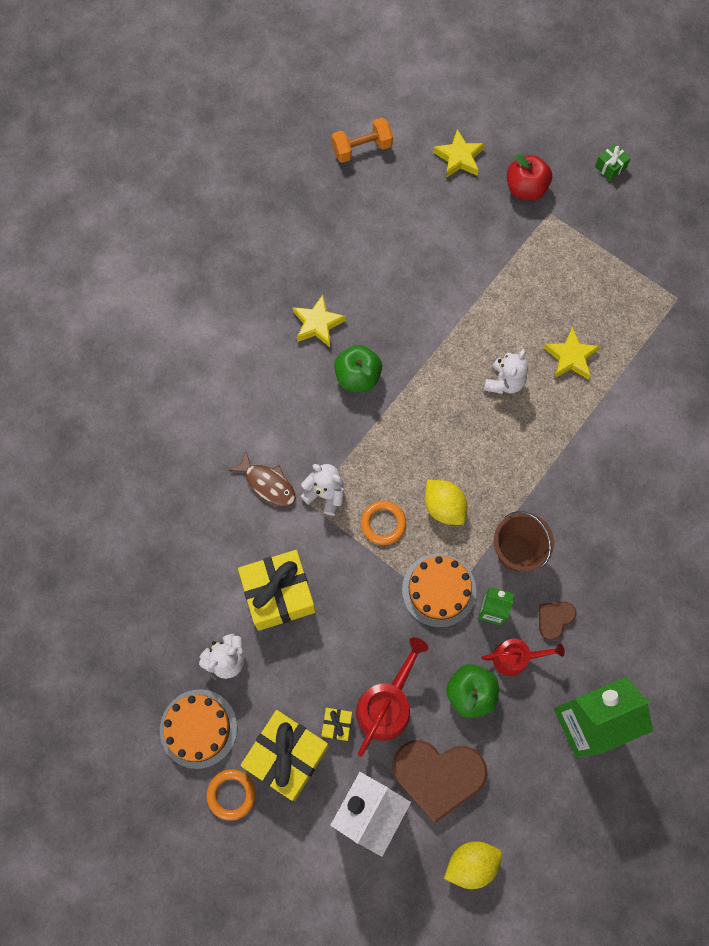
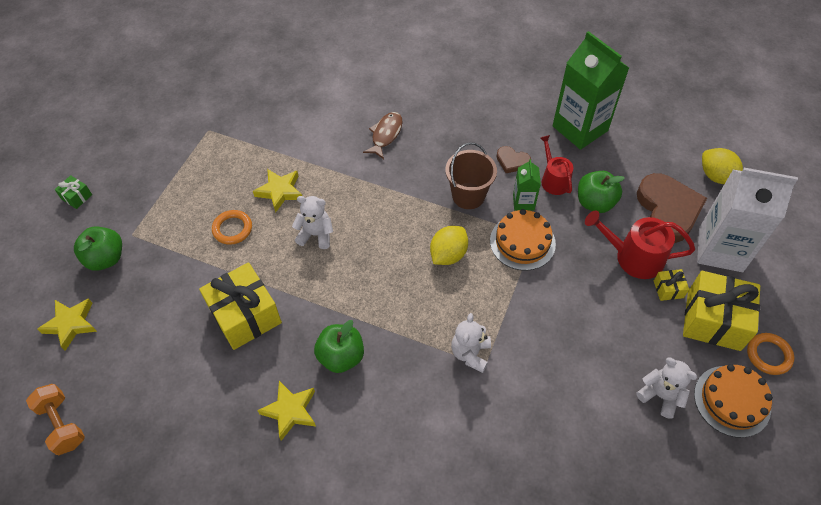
camera: 105 degrees left, 15 degrees down
(268, 484) = (478, 409): brown fish -> brown fish (385, 135)
(278, 594) = (581, 367): yellow gift -> yellow gift (245, 315)
(383, 523) = (480, 298): orange ring -> orange ring (232, 229)
(525, 189) = (106, 258): red apple -> green apple

